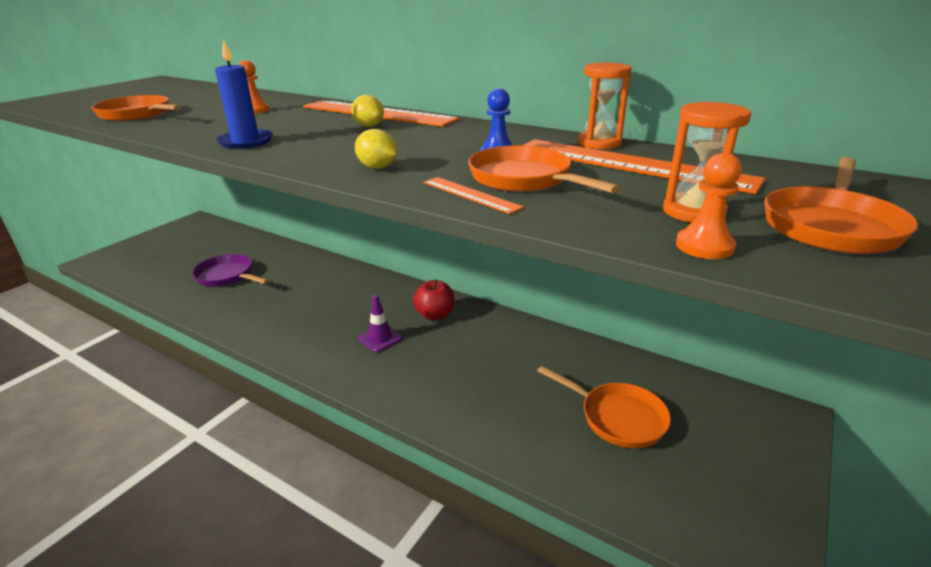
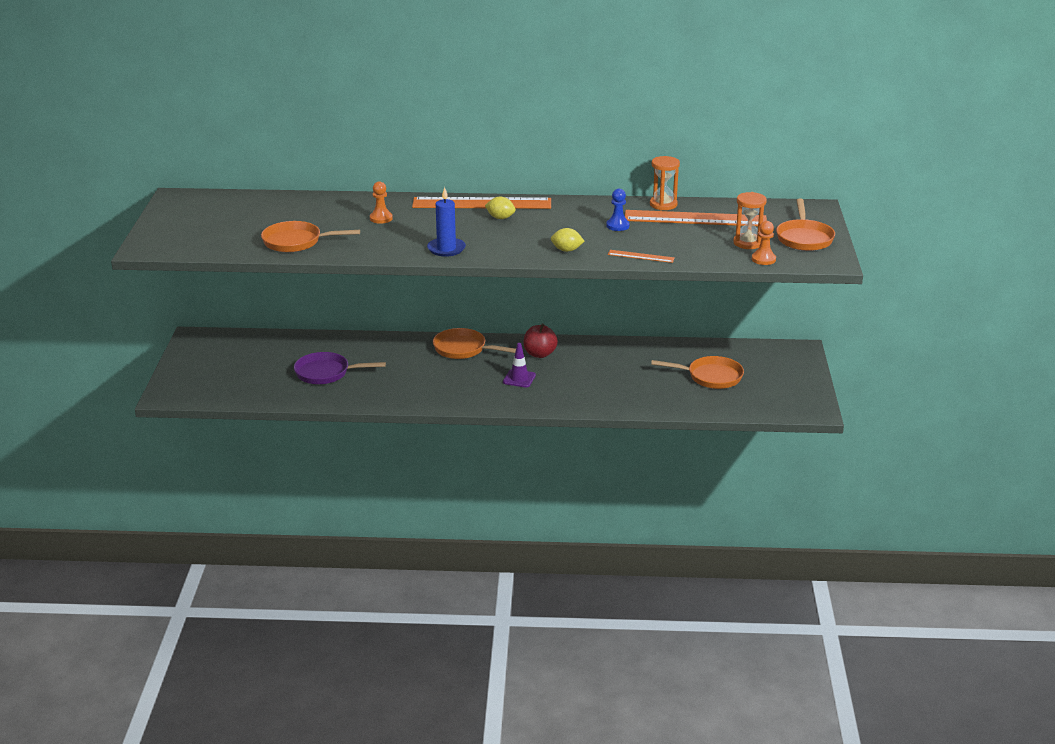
camera: 30 degrees left, 0 degrees up
(525, 179) = (655, 241): orange pan -> orange pan (463, 349)

